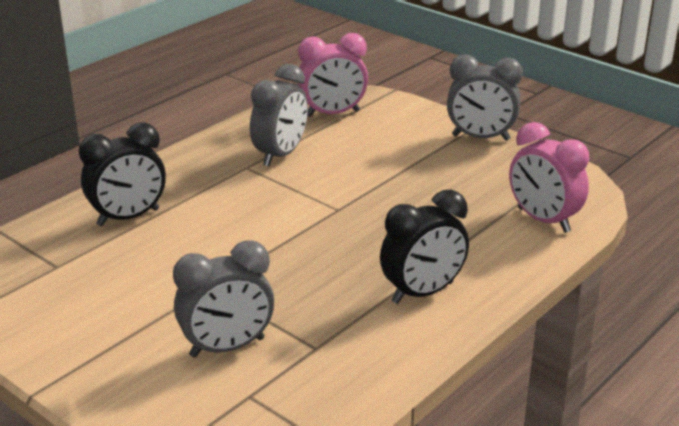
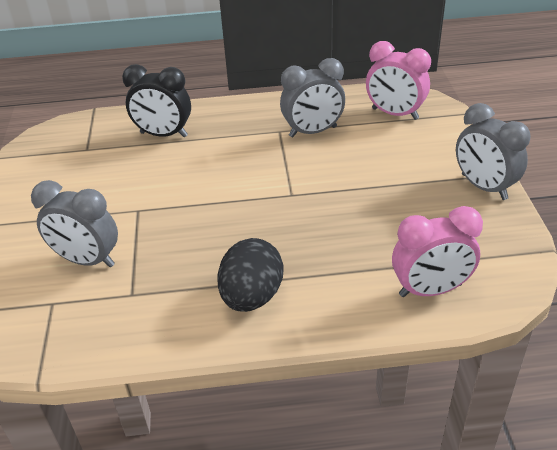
camera: 45 degrees right, 10 degrees up
(422, 293) = (252, 297): black clock -> black egg
(543, 220) = (430, 290): pink clock -> pink clock turned 105 degrees counterclockwise

